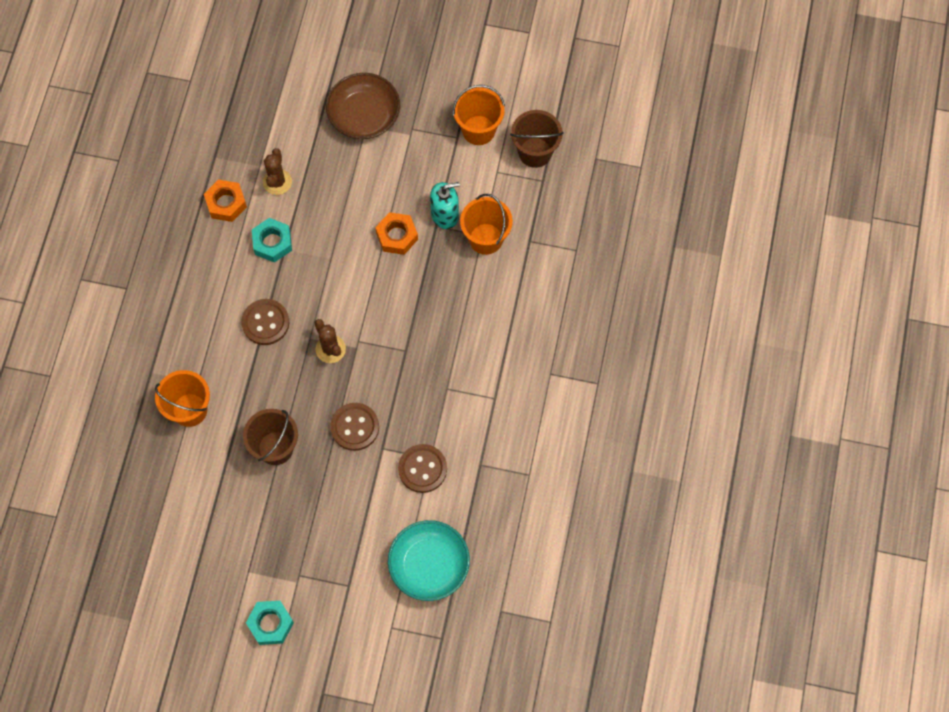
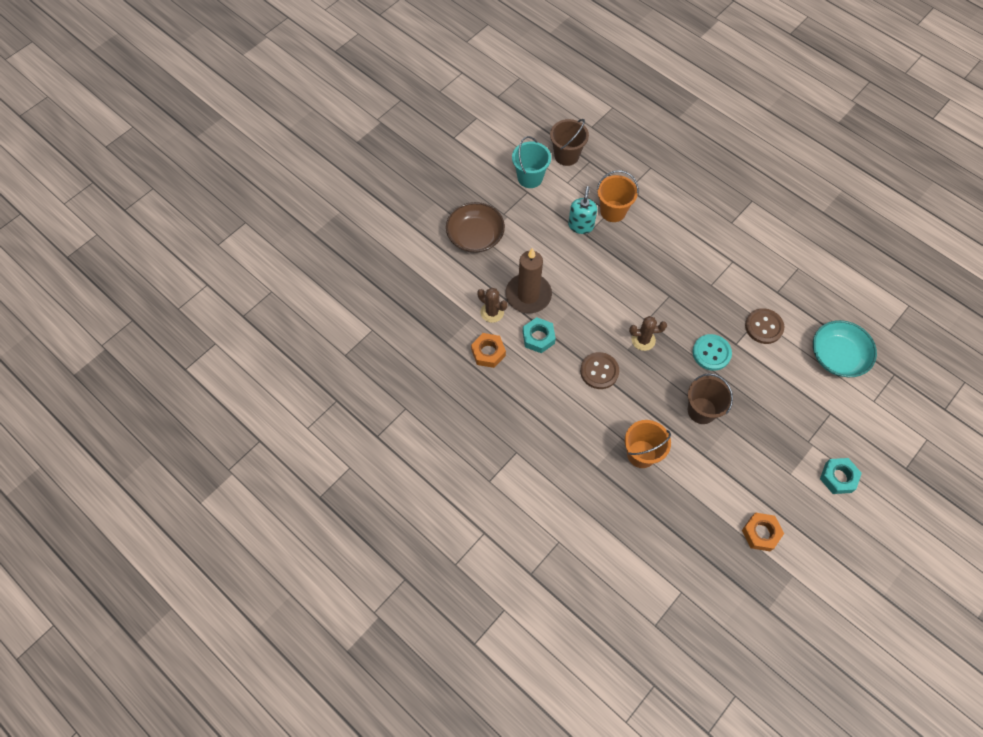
camera: 60 degrees left, 5 degrees down
(320, 206) = (528, 295): none -> brown candle
(355, 427) = (711, 353): brown button -> turquoise button
(397, 236) = (580, 260): orange nut -> orange nut (761, 533)
(478, 130) = (530, 178): orange bucket -> turquoise bucket

